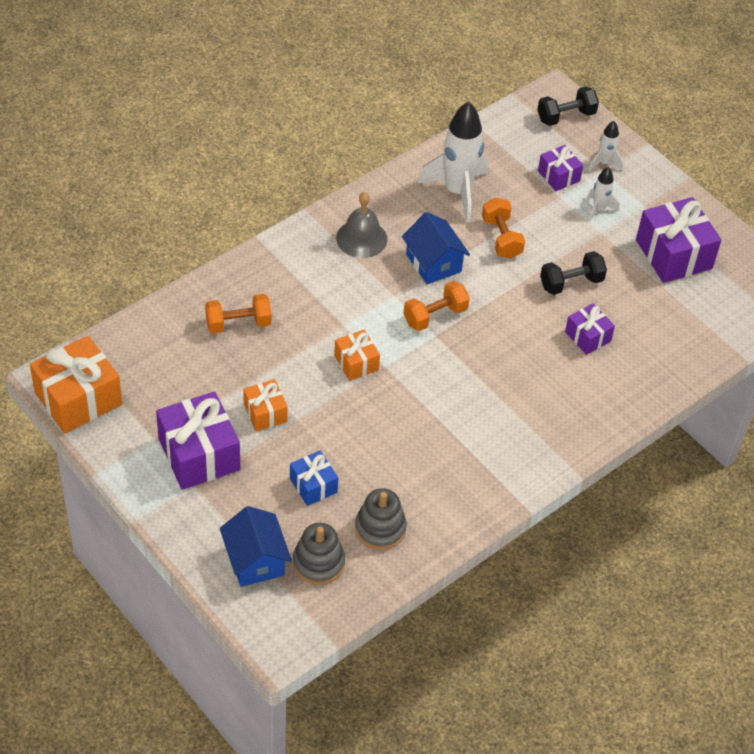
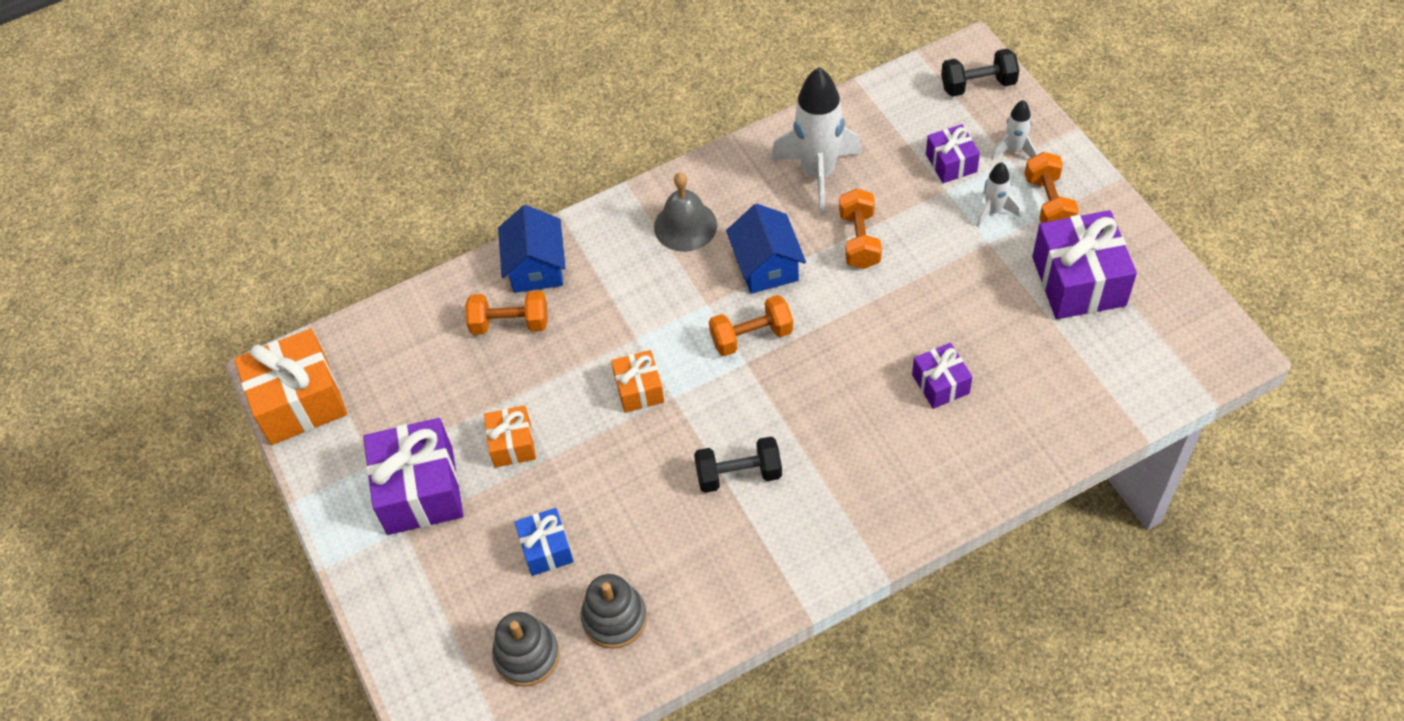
camera: 20 degrees right, 5 degrees up
(255, 560) = (451, 642): blue house -> blue house (536, 267)
(571, 283) = (935, 308): black dumbbell -> black dumbbell (738, 474)
(639, 200) = (1048, 203): none -> orange dumbbell

